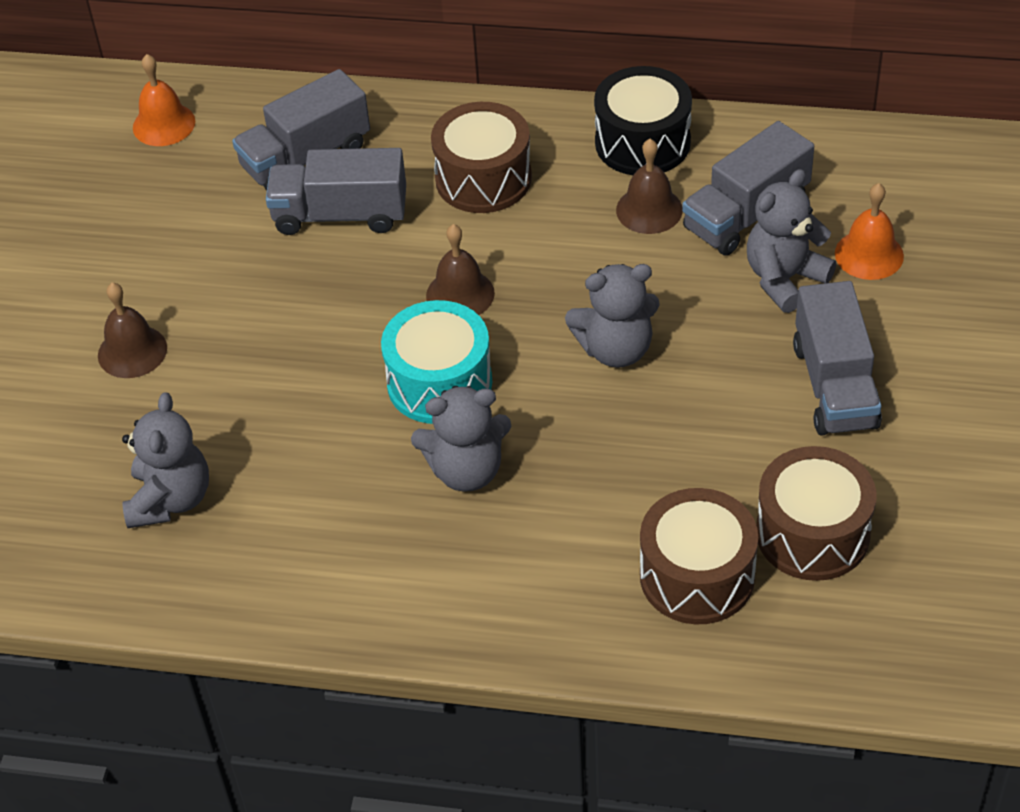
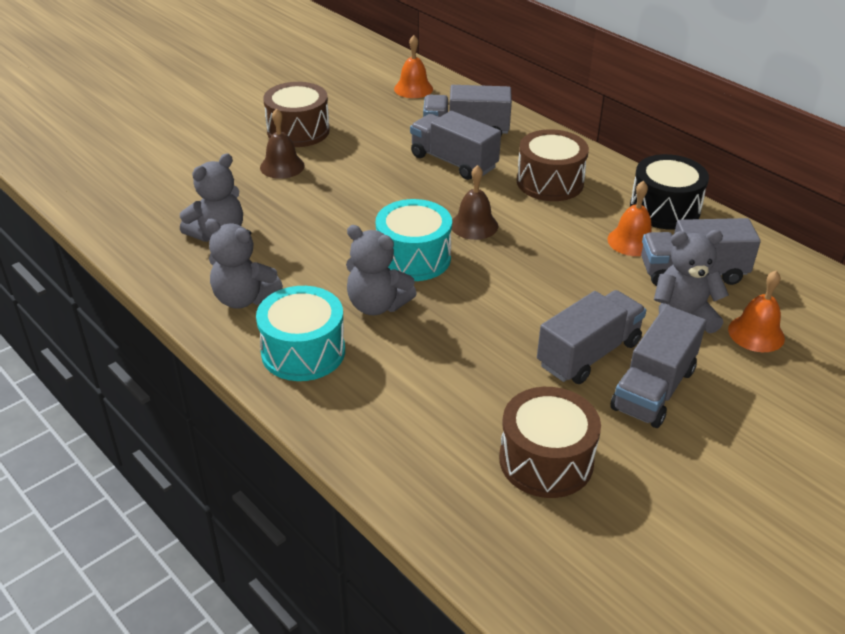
camera: 35 degrees right, 10 degrees down
(451, 581) = (303, 351): none -> turquoise drum
(616, 349) = (532, 295): grey teddy bear -> grey teddy bear (244, 298)
(649, 210) = (632, 241): brown bell -> orange bell
(697, 576) = (444, 437): brown drum -> brown drum (298, 131)
(738, 385) = (588, 354): none -> grey truck

